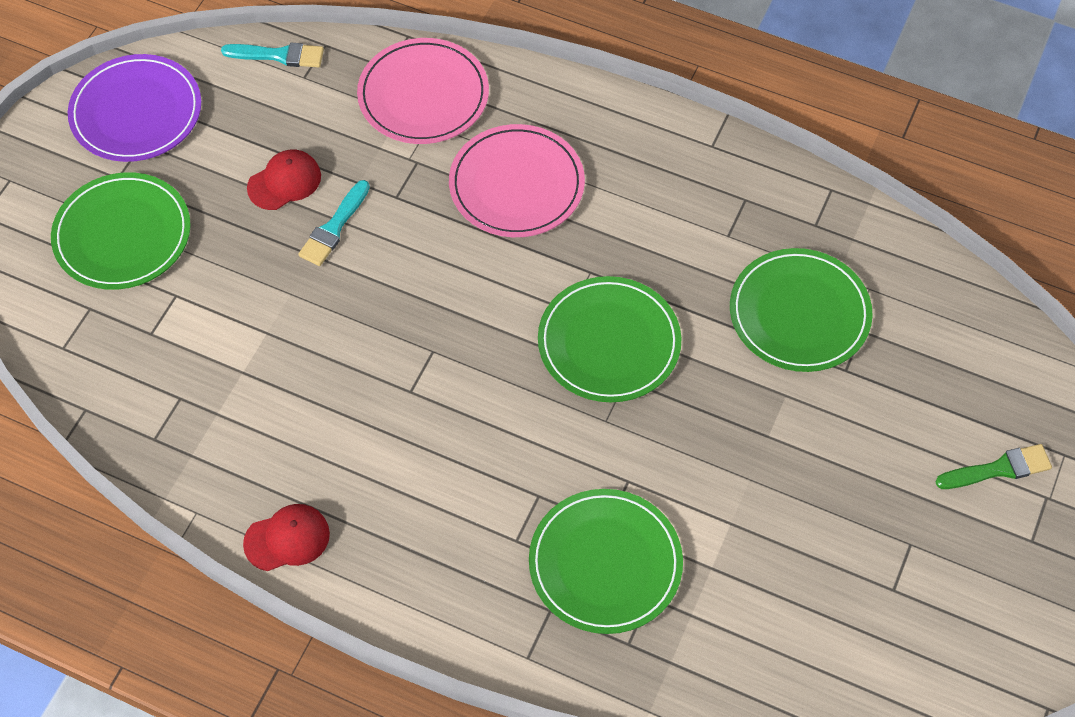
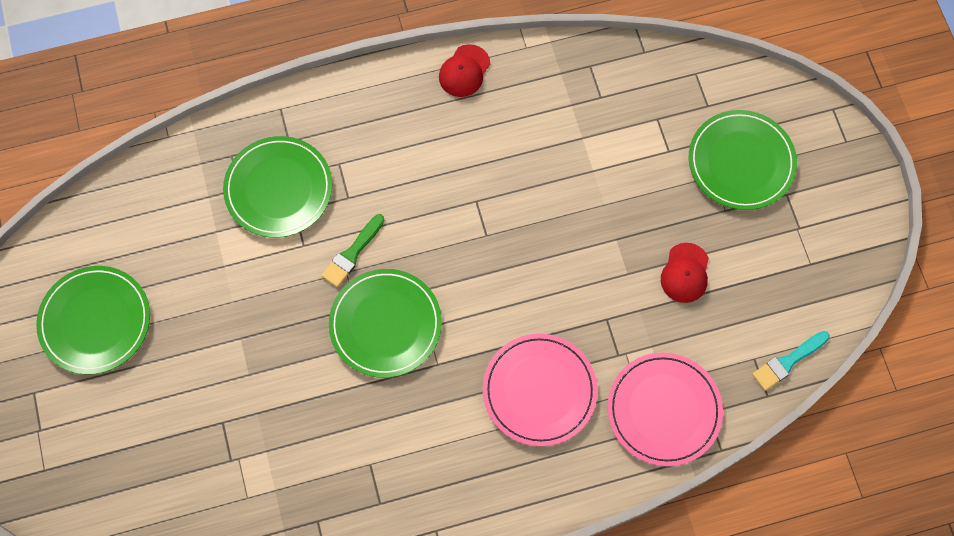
camera: 140 degrees right, 10 degrees up
(136, 112) = (828, 246): purple plate -> none
(334, 227) = (623, 267): turquoise brush -> none
(799, 313) = (280, 441): green plate -> green plate (95, 321)
(998, 469) = (81, 427): green brush -> green brush (352, 253)

